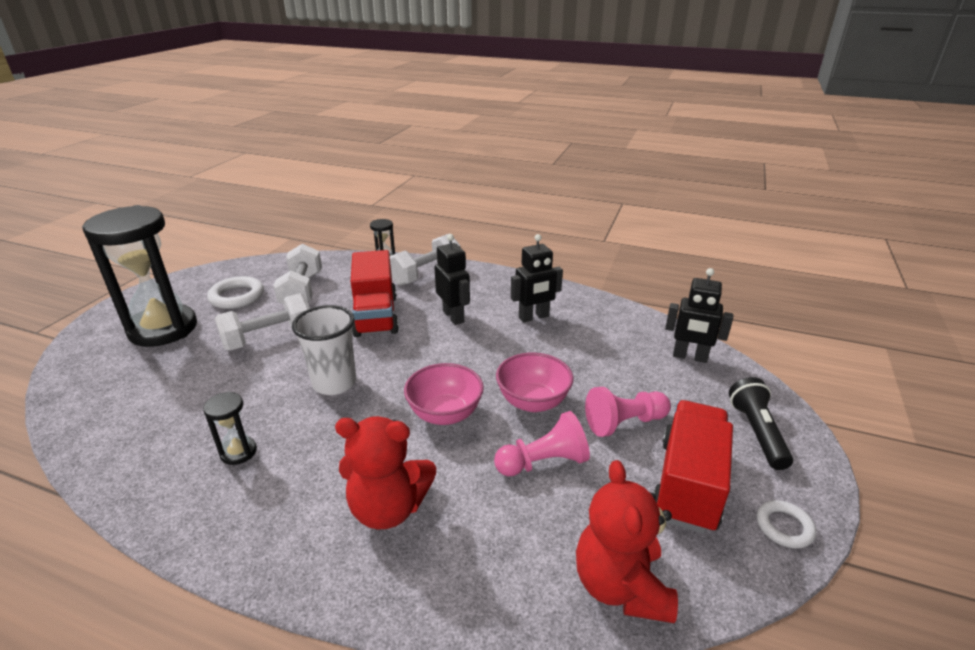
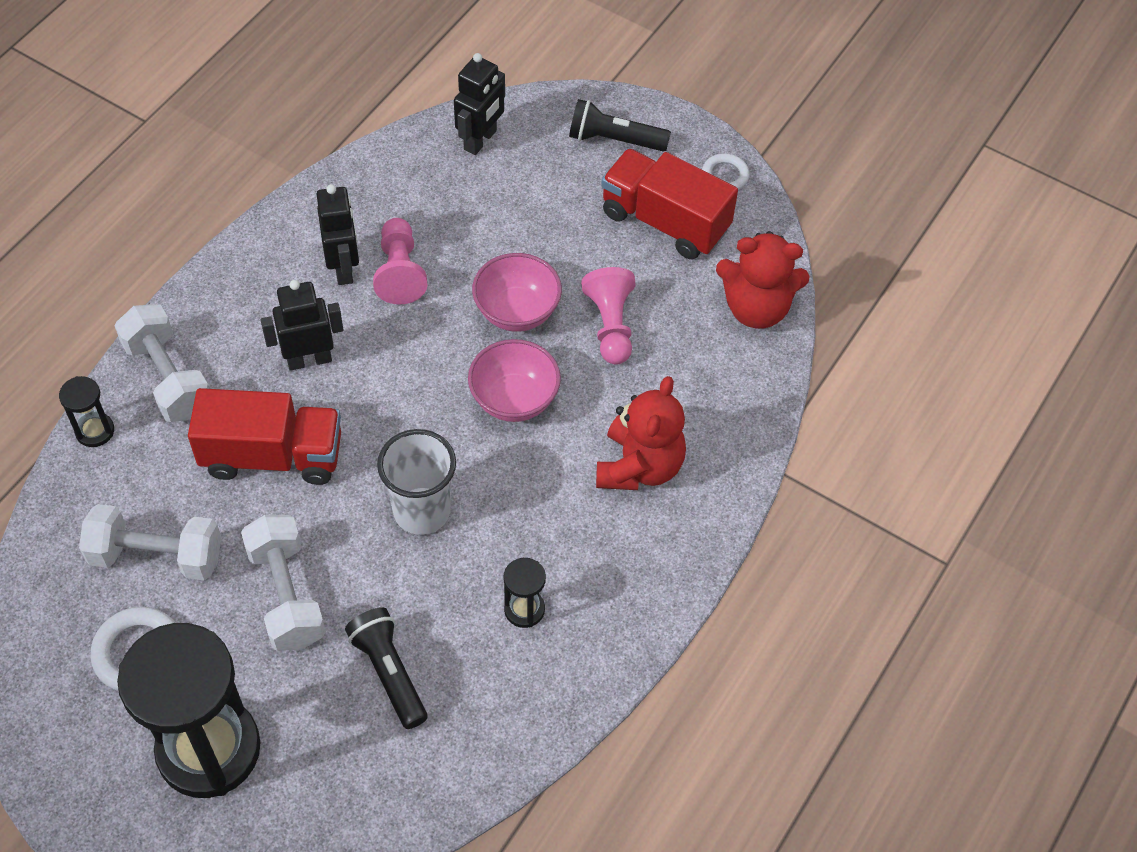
camera: 80 degrees left, 25 degrees up
(197, 390) = (389, 673): none -> black flashlight
(624, 423) = (572, 240): pink pawn -> pink pawn (400, 272)

